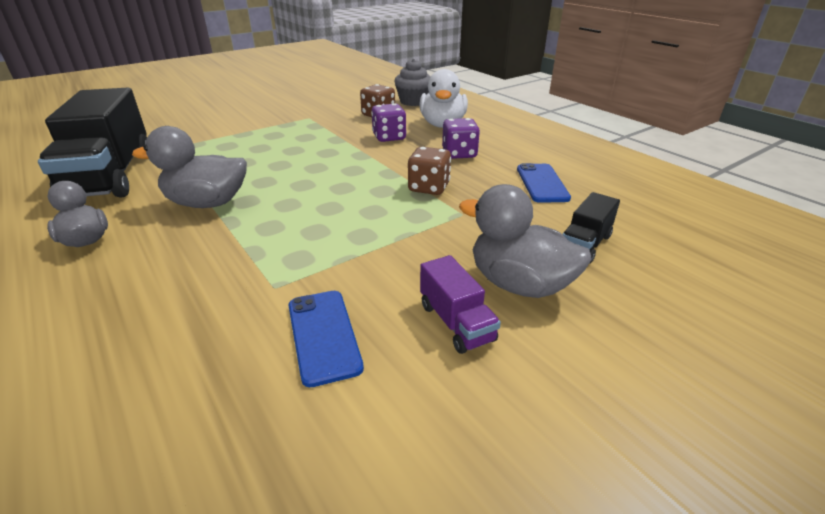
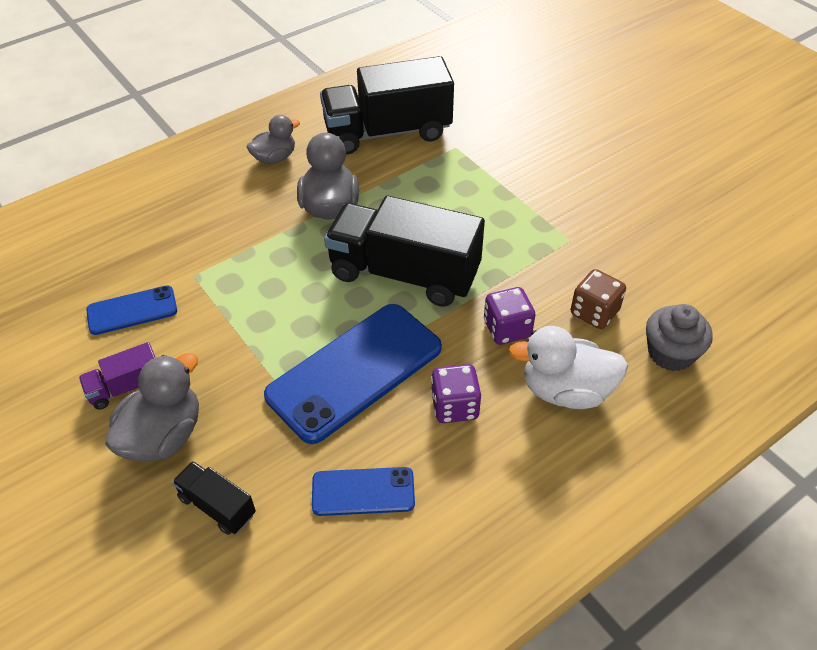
camera: 90 degrees right, 15 degrees up
(320, 169) = (404, 273): none -> black truck
(429, 187) = (355, 372): brown dice -> blue phone

